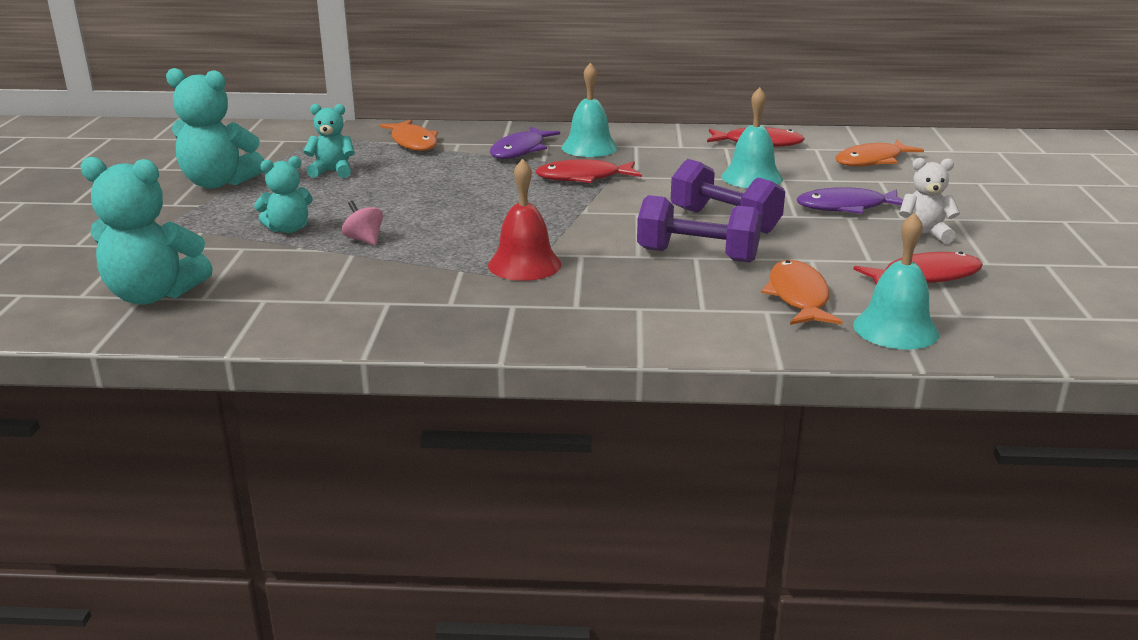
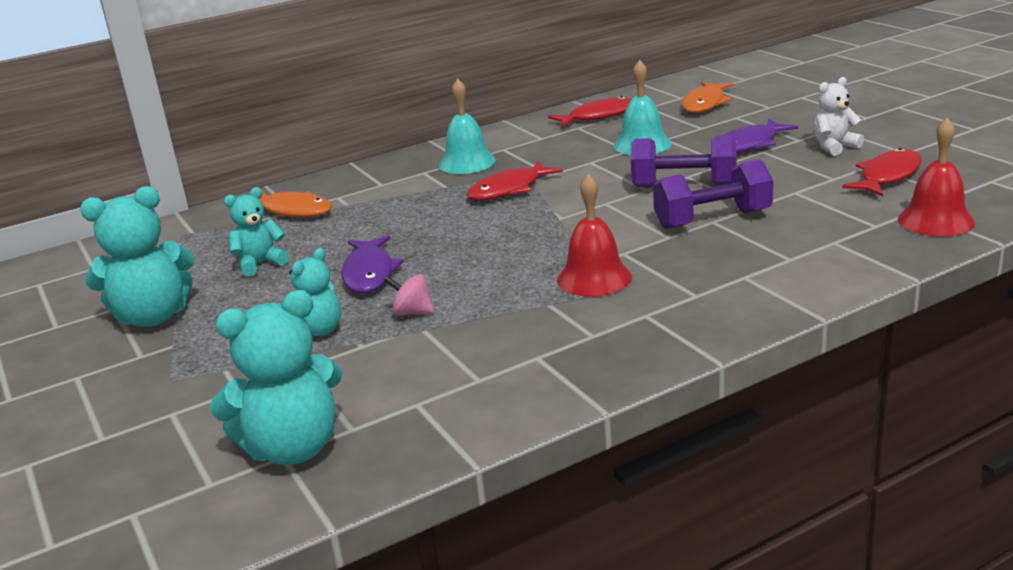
camera: 30 degrees left, 0 degrees up
(520, 150) = (410, 185): purple fish -> purple fish (369, 273)
(798, 297) = (836, 223): orange fish -> none
(895, 329) = (935, 220): turquoise bell -> red bell

